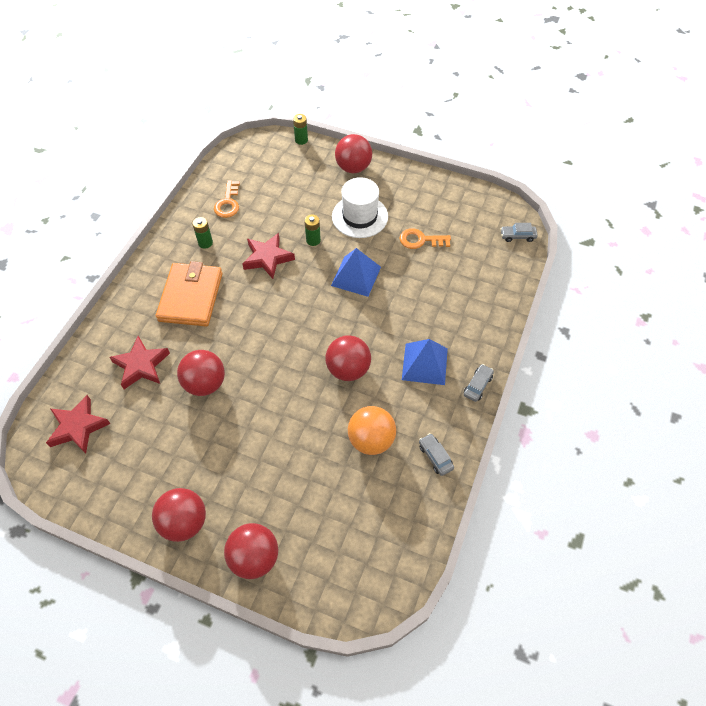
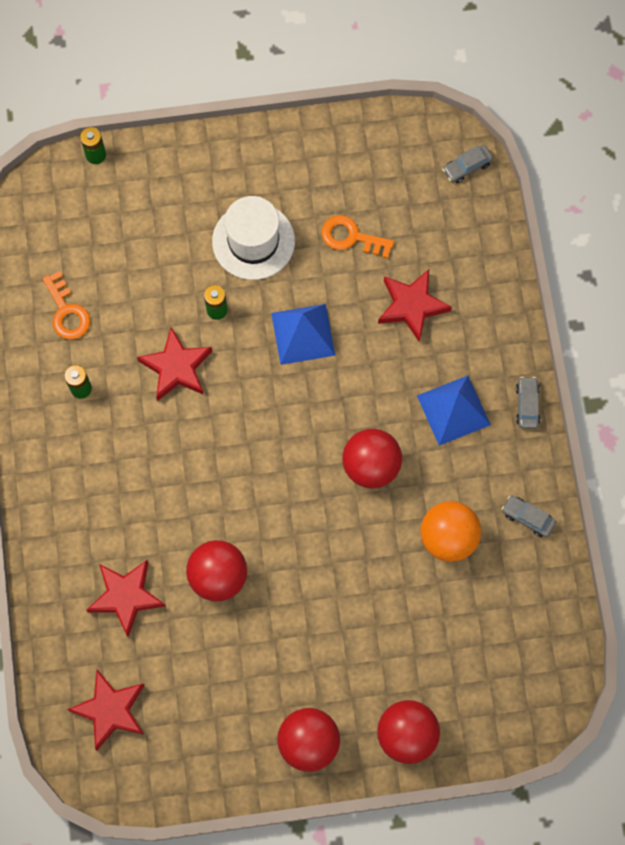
camera: 30 degrees left, 15 degrees up
(191, 297) = (119, 475): orange wallet -> none
(353, 168) = (196, 166): red ball -> none
(420, 240) = (351, 237): orange key -> orange key turned 45 degrees clockwise
(435, 293) = (411, 306): none -> red star

